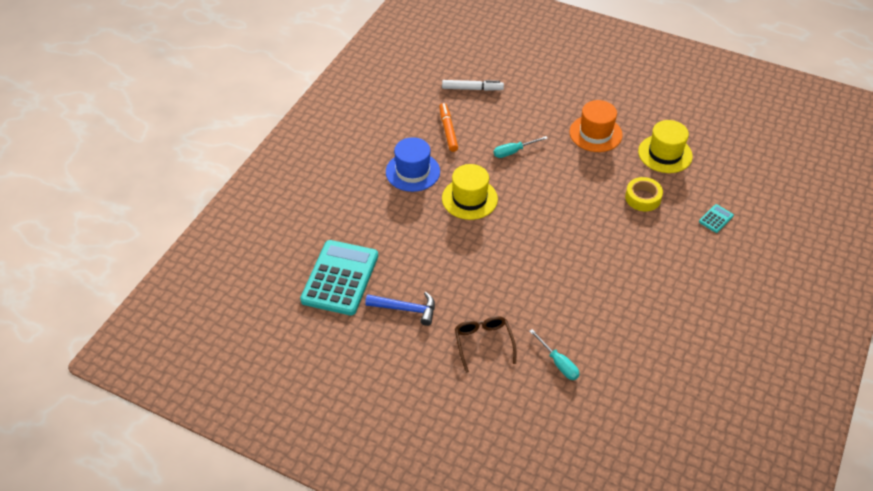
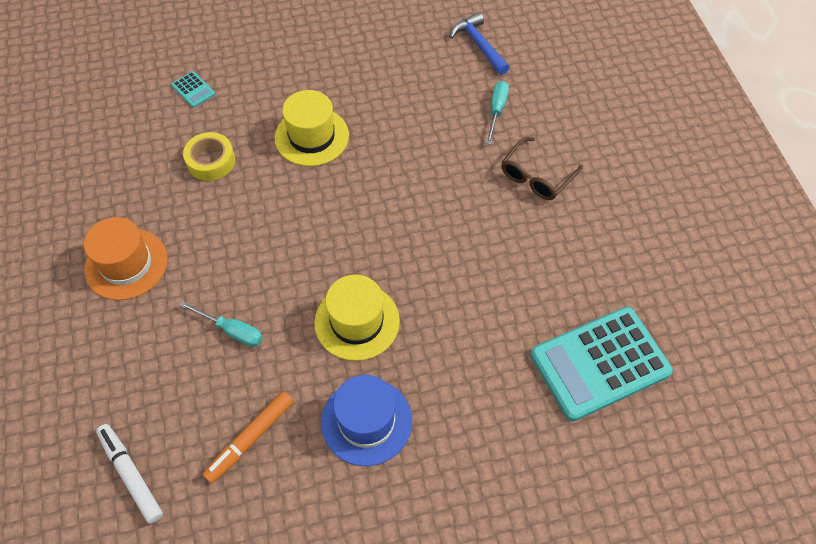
camera: 130 degrees left, 10 degrees up
(405, 309) = (569, 268): blue hammer -> blue hammer (479, 45)
(665, 154) = (115, 178): yellow hat -> yellow hat (312, 137)
(716, 219) = (193, 90): turquoise calculator -> turquoise calculator turned 135 degrees counterclockwise

